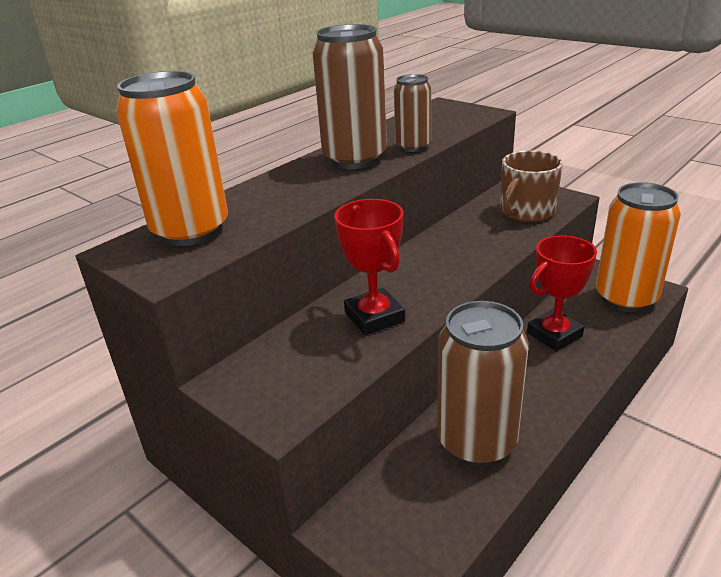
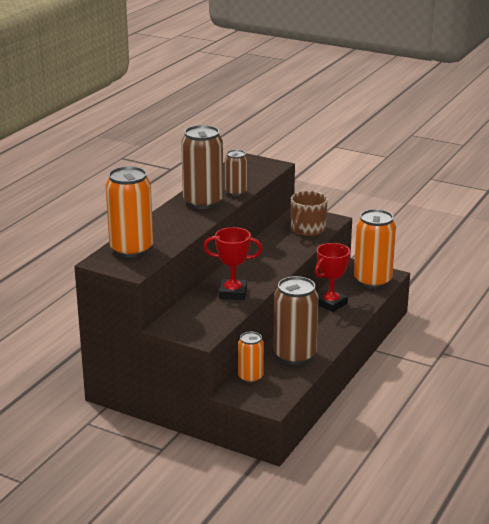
camera: 15 degrees left, 5 degrees down
(374, 317) = (233, 293): red trophy -> red trophy turned 45 degrees counterclockwise
(383, 487) = (250, 377): none -> orange can

